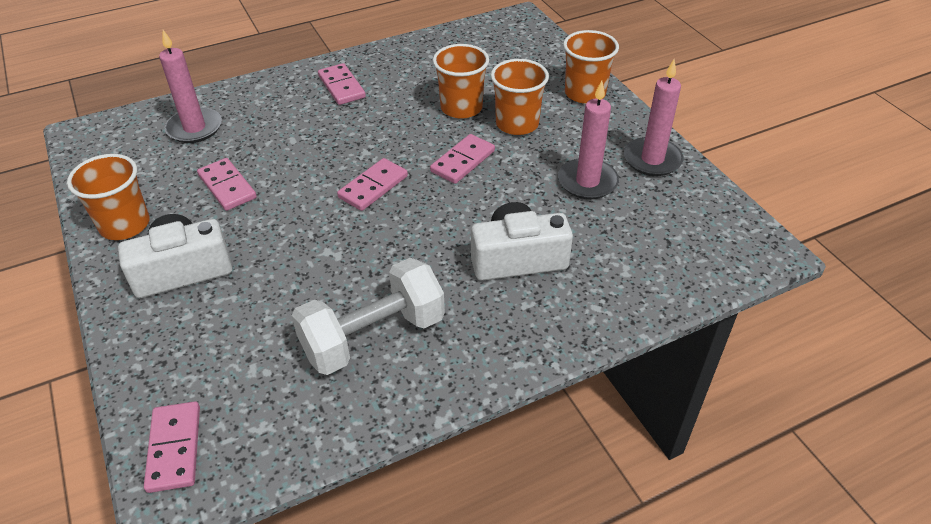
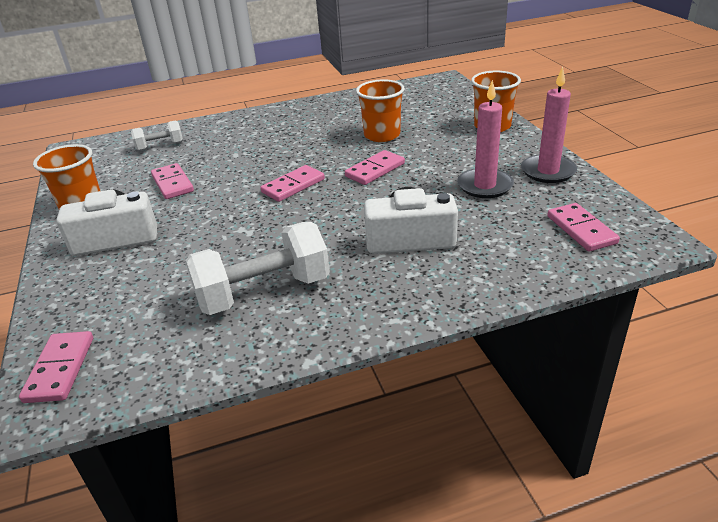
camera: 10 degrees right, 10 degrees down
(194, 128) = (160, 146): pink candle -> white dumbbell
(341, 87) = (285, 121): pink domino -> pink domino (581, 230)
(517, 124) = (428, 146): orange cup -> none

